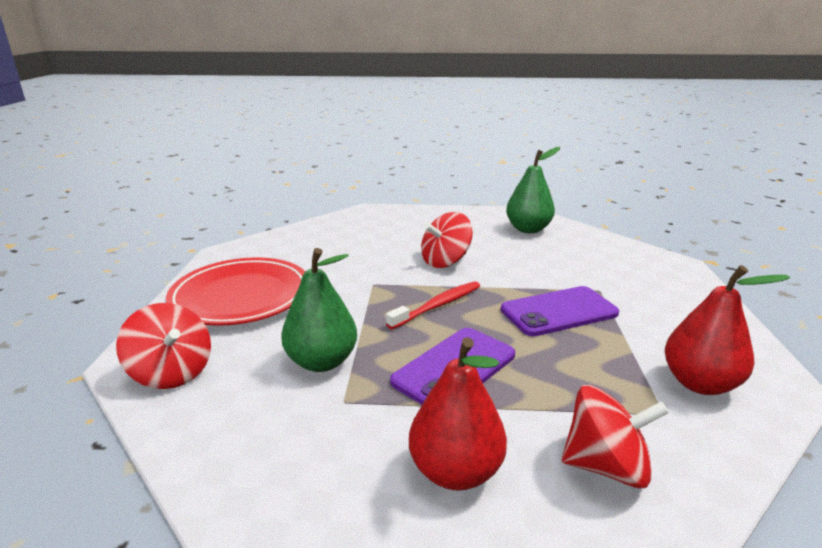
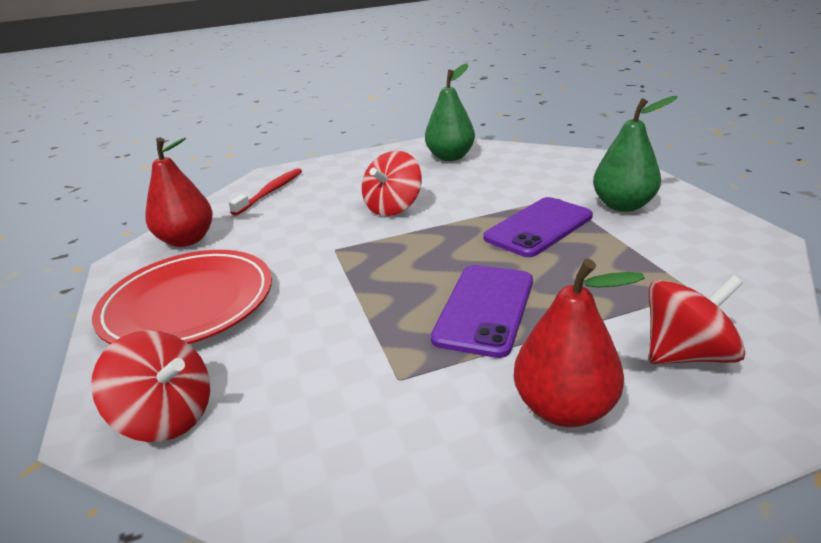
camera: 20 degrees left, 5 degrees up
(322, 362) = (342, 346): green pear -> green pear (623, 206)
(438, 305) = (420, 253): red toothbrush -> red toothbrush (271, 192)
(700, 383) = (702, 257): red pear -> red pear (187, 240)

